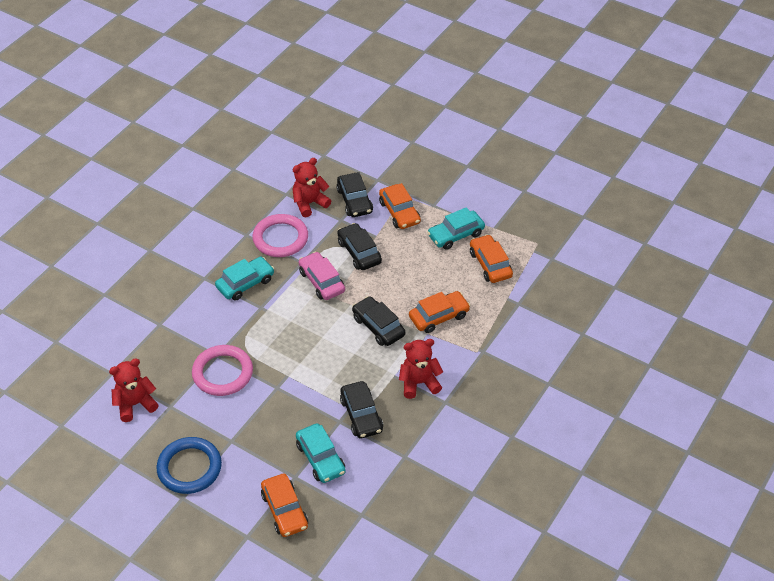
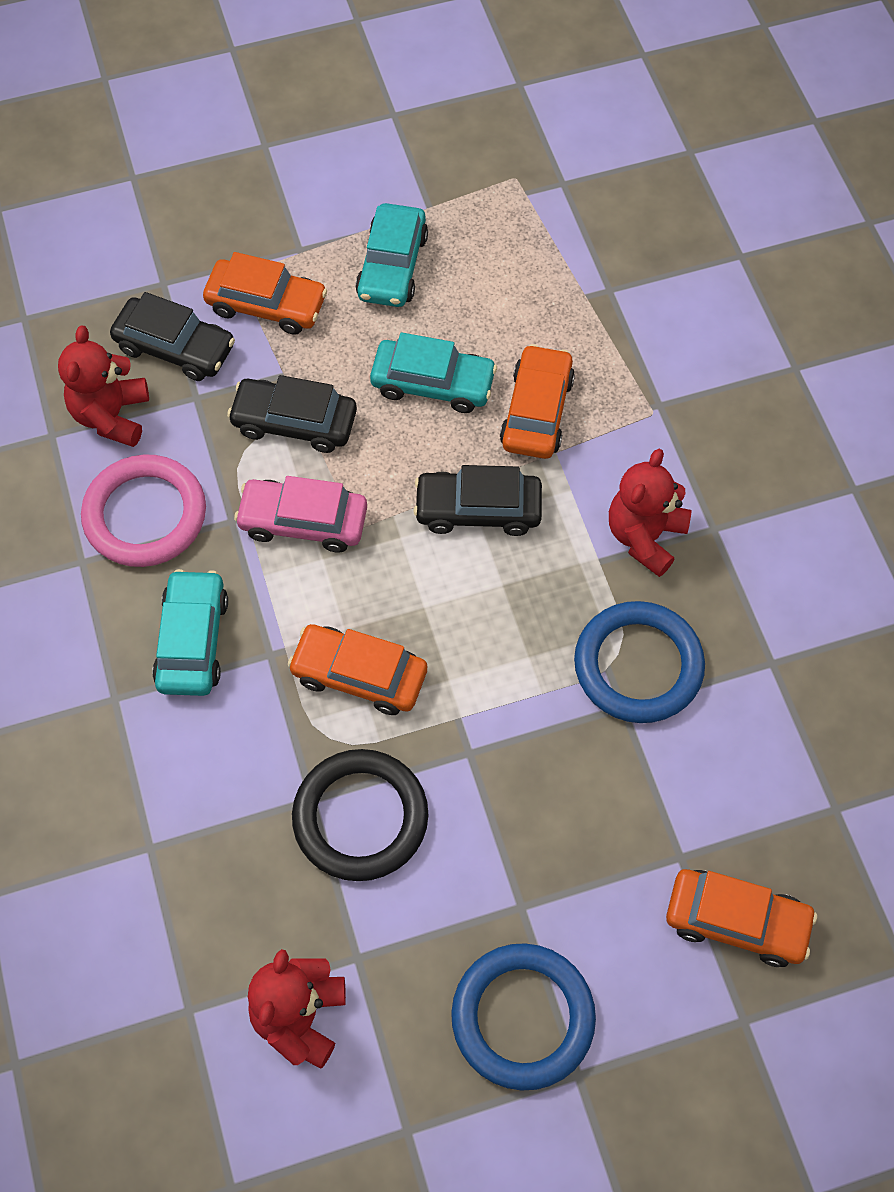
camera: 50 degrees left, 15 degrees up
(222, 373) = (360, 817): pink ring -> black ring
(320, 458) = (675, 790): turquoise car -> turquoise car (433, 383)
(361, 415) = (638, 665): black car -> blue ring
(490, 264) = (497, 267): orange car -> orange car (359, 675)

